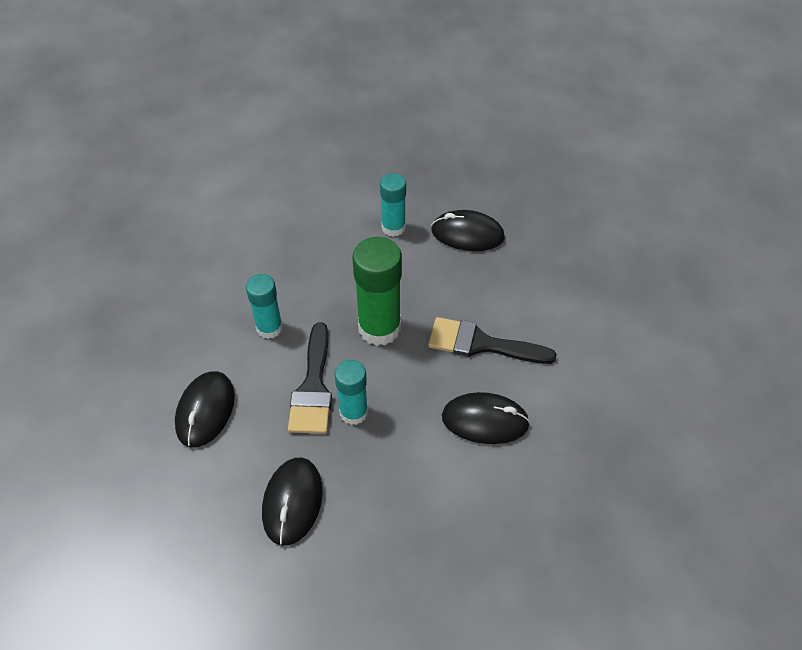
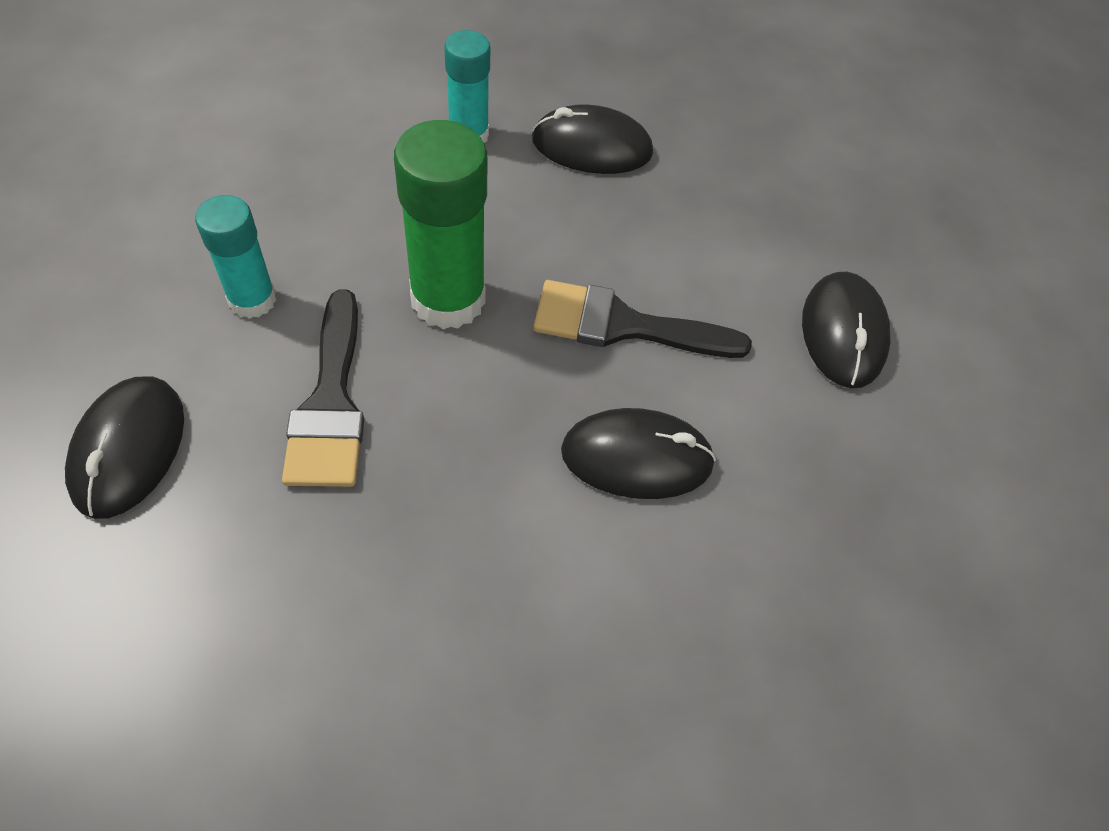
camera: 10 degrees left, 5 degrees up
(292, 502) = (290, 617): black mouse -> black mouse (843, 333)
(353, 412) = (404, 447): turquoise glue stick -> none

